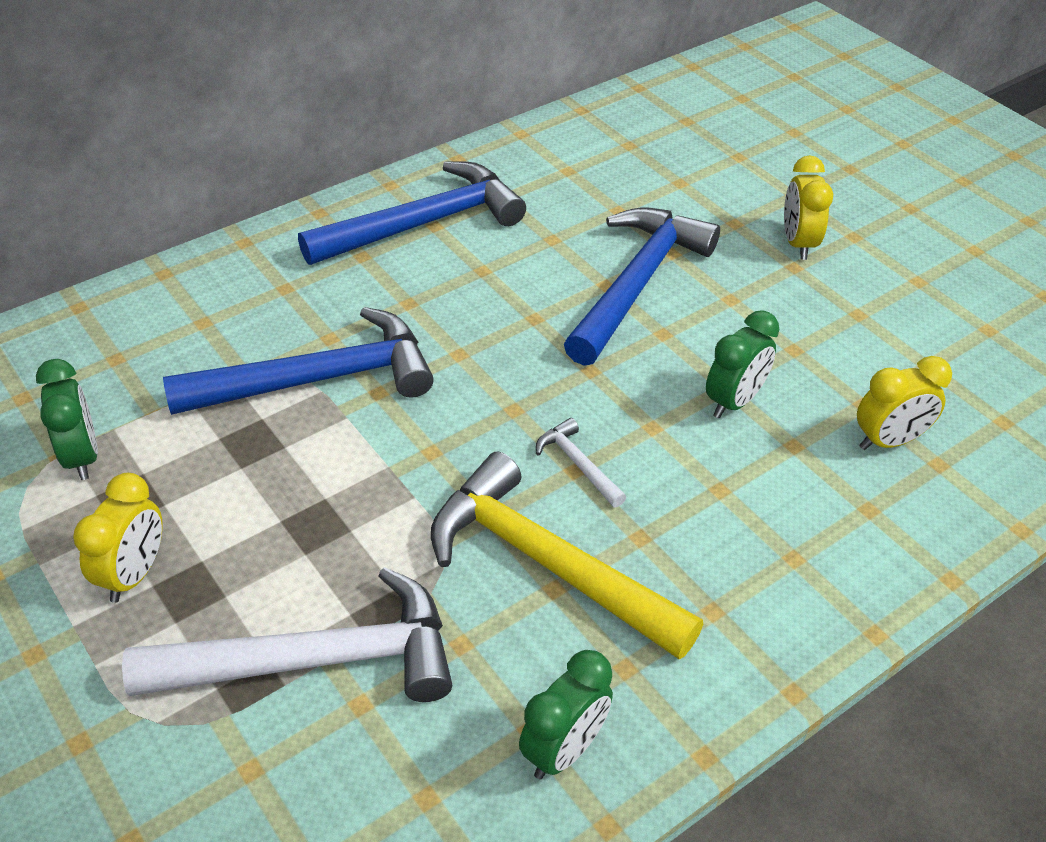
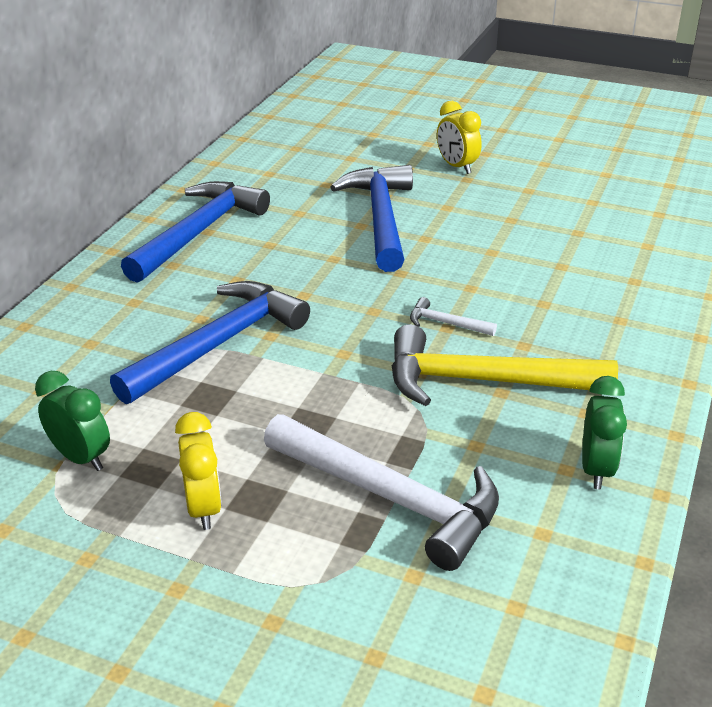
camera: 30 degrees left, 10 degrees down
(313, 660) = (390, 497): white hammer -> white hammer turned 75 degrees clockwise
(734, 401) = (504, 257): green clock -> none
(889, 441) = (610, 244): yellow clock -> none

